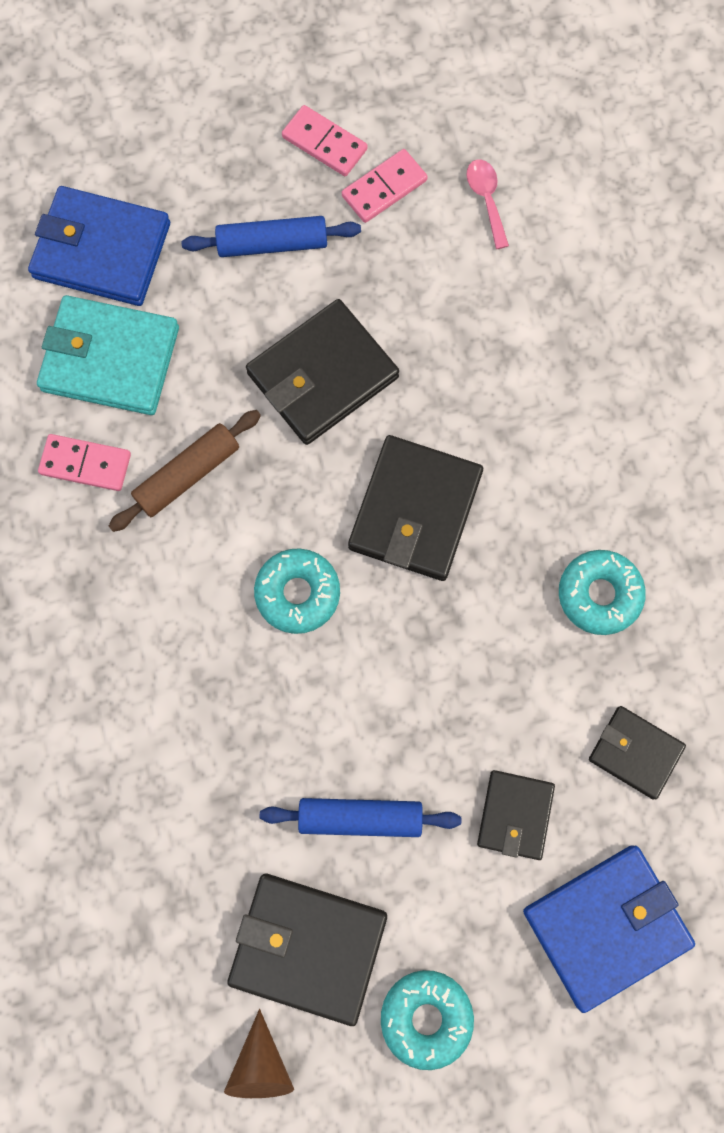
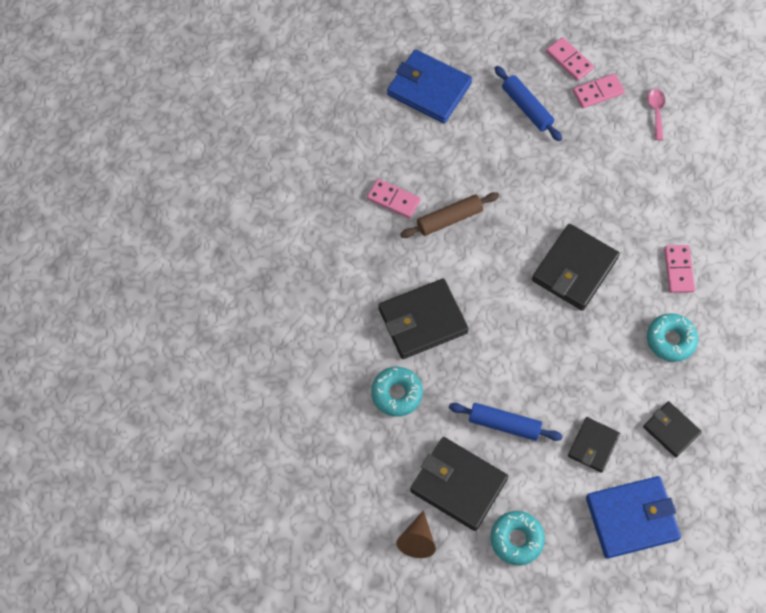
camera: 15 degrees right, 10 degrees down
(110, 359) = (420, 148): turquoise wallet -> none
(272, 244) = (526, 108): blue rolling pin -> blue rolling pin turned 45 degrees clockwise
(297, 593) = (497, 297): turquoise donut -> turquoise donut (396, 394)
(323, 375) = (538, 184): black wallet -> black wallet (422, 321)
(584, 468) = (678, 270): none -> pink domino

